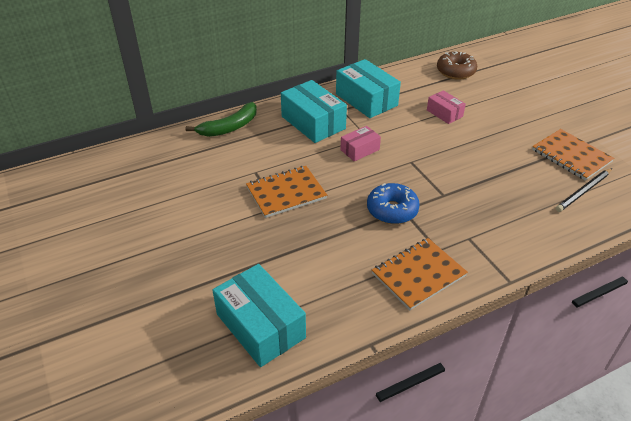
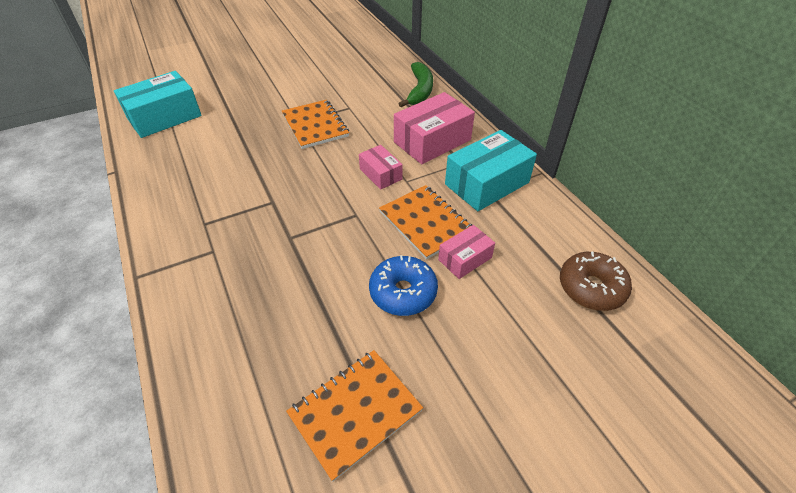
camera: 90 degrees right, 5 degrees up
(229, 127) = (420, 90): green banana -> green banana turned 135 degrees counterclockwise
(313, 122) = (432, 141): turquoise box -> pink box
(392, 210) = (274, 193): blue donut -> blue donut (403, 292)
(418, 275) = (177, 206): orange notebook -> orange notebook (425, 222)
(583, 191) = (264, 405): black pencil -> none

